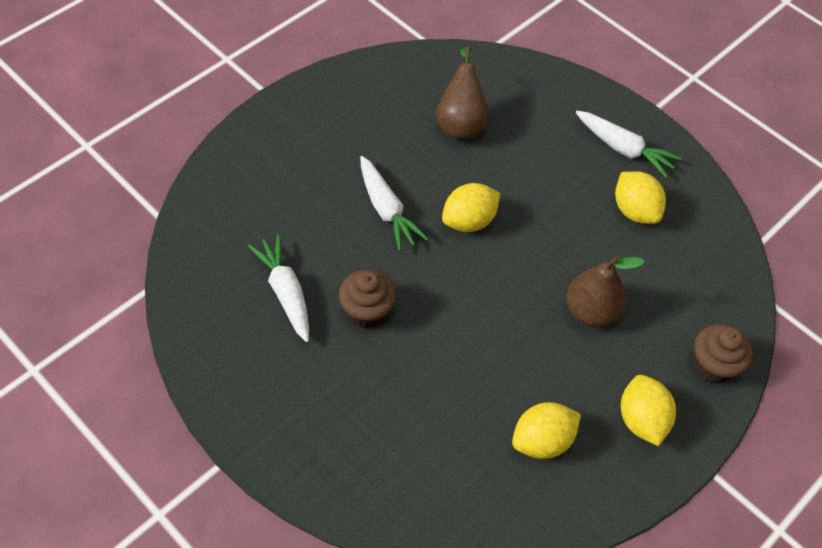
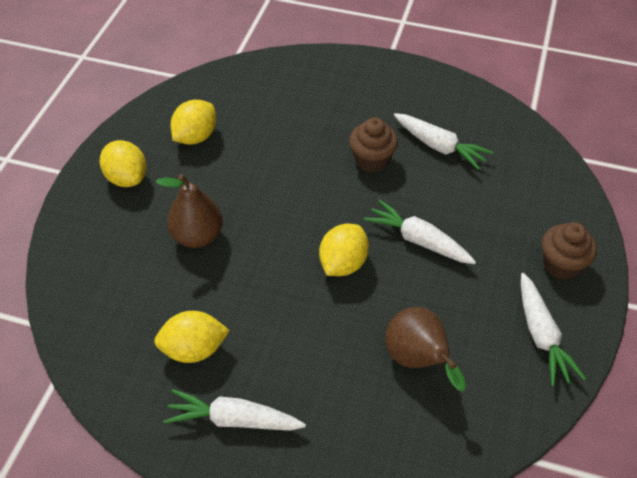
camera: 155 degrees right, 5 degrees down
(353, 97) = (541, 335): none -> white carrot
(635, 211) = (194, 349): yellow lemon -> yellow lemon turned 45 degrees counterclockwise
(713, 366) = (78, 240): brown cupcake -> brown cupcake (561, 265)

